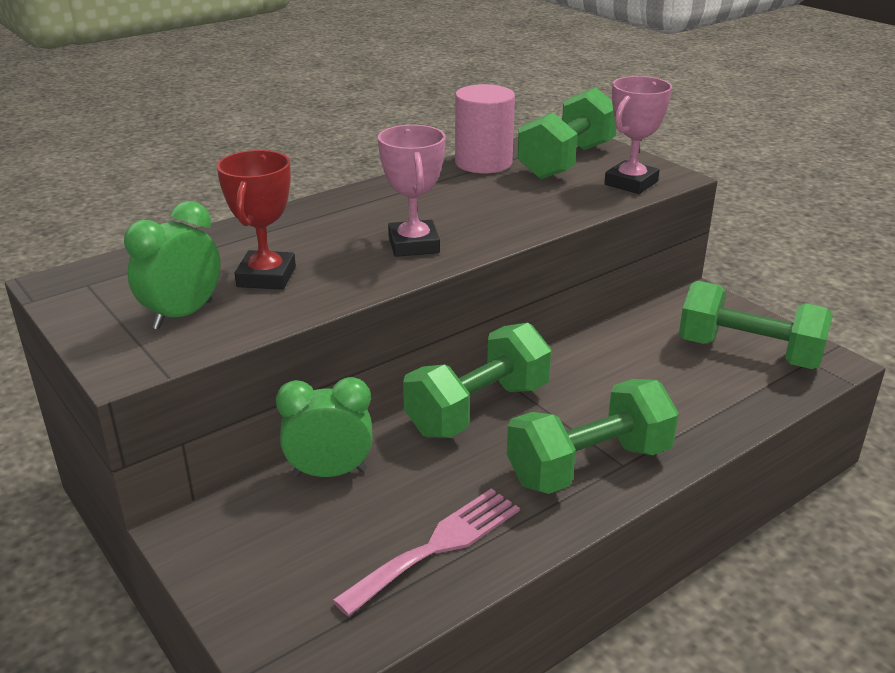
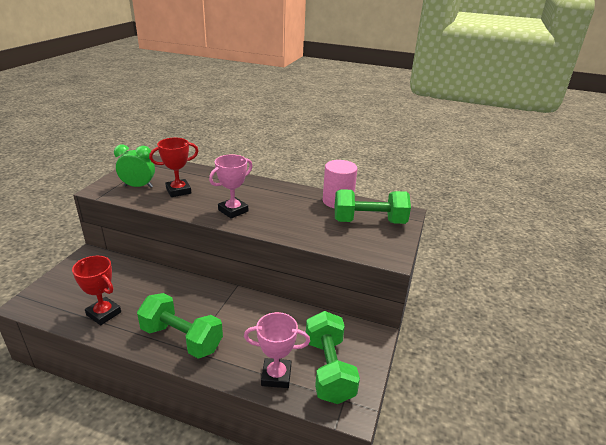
camera: 55 degrees right, 0 degrees up
(330, 473) = (137, 270): green clock -> none
(437, 546) = (104, 313): pink fork -> red trophy
(478, 409) = (204, 291): green dumbbell -> none
(631, 183) = (365, 247): pink trophy -> pink trophy (276, 376)

